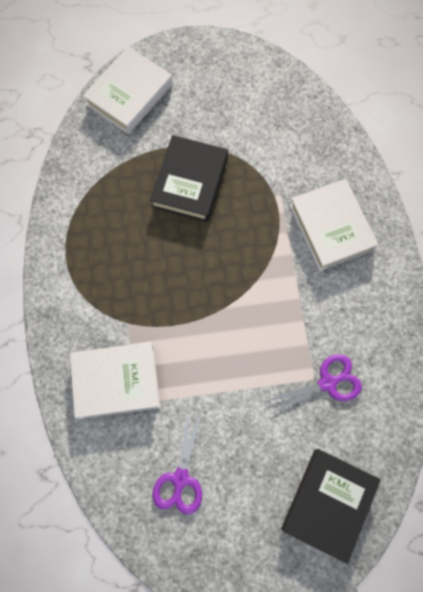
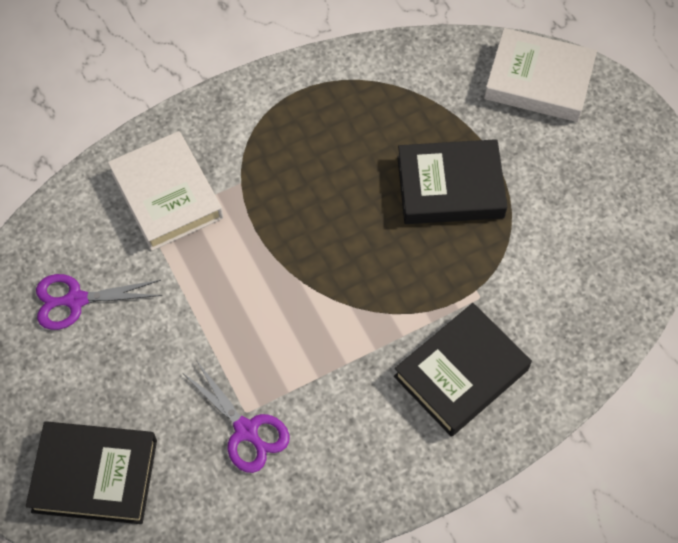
camera: 70 degrees right, 10 degrees down
(331, 227) = (461, 373): white book -> black book

